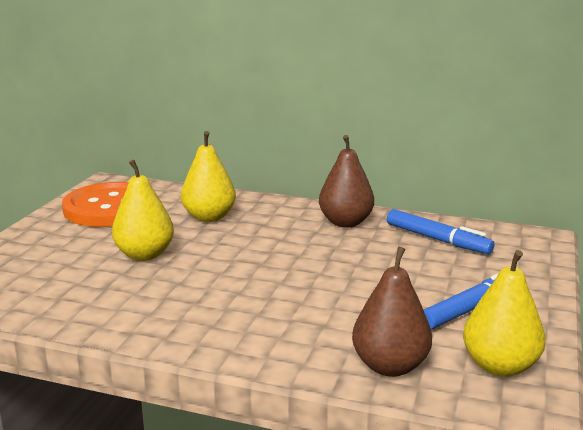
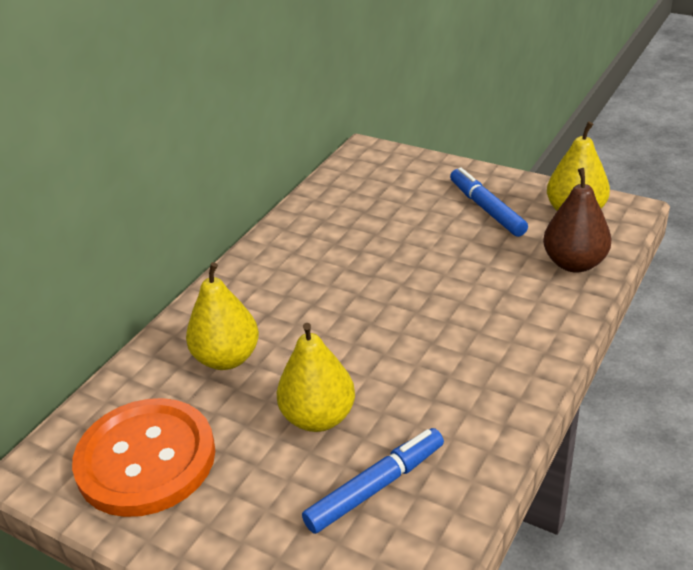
camera: 75 degrees left, 15 degrees up
(345, 222) = (288, 254): brown pear -> none
(437, 239) = (351, 204): blue marker -> blue marker (375, 487)

